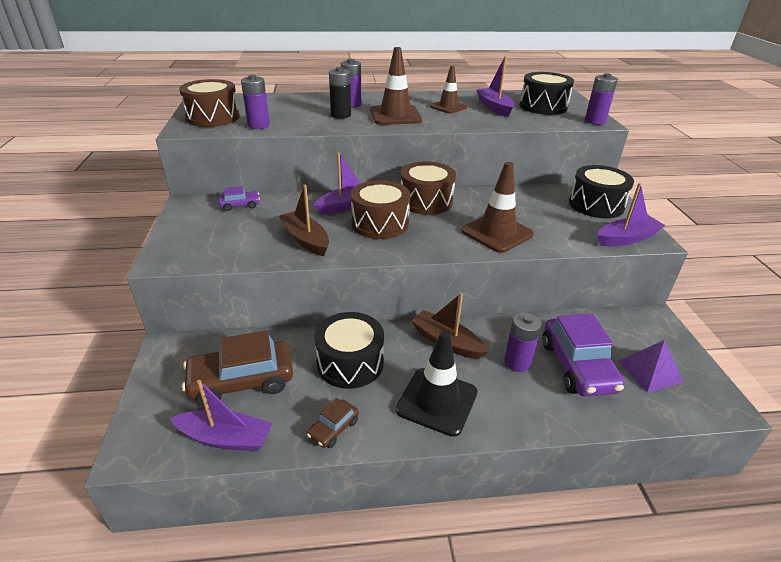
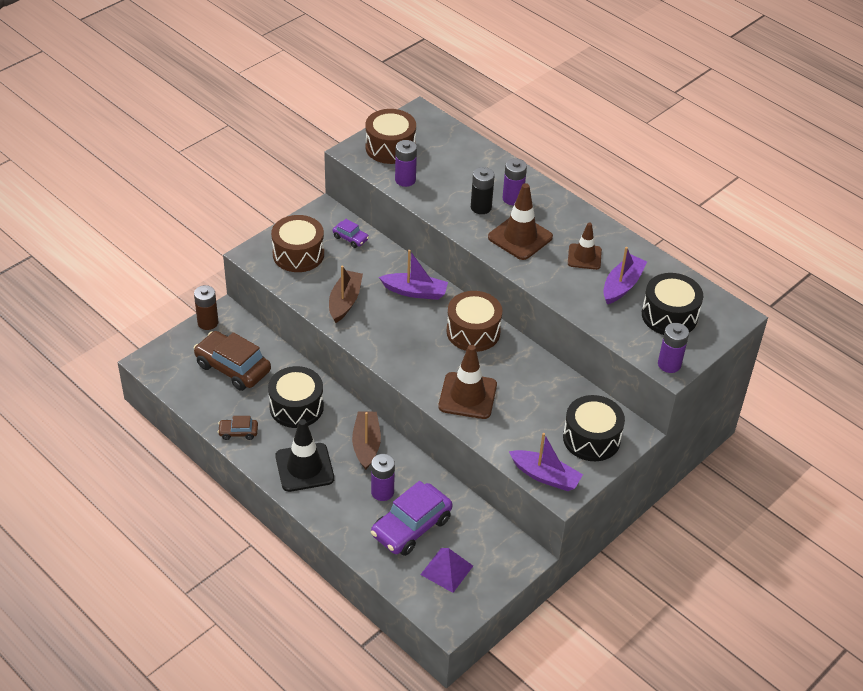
camera: 50 degrees right, 10 degrees up
(158, 366) = (208, 322): none -> brown battery
(225, 438) = (190, 391): purple boat -> none
(380, 223) = (408, 325): brown drum -> brown drum (298, 254)

